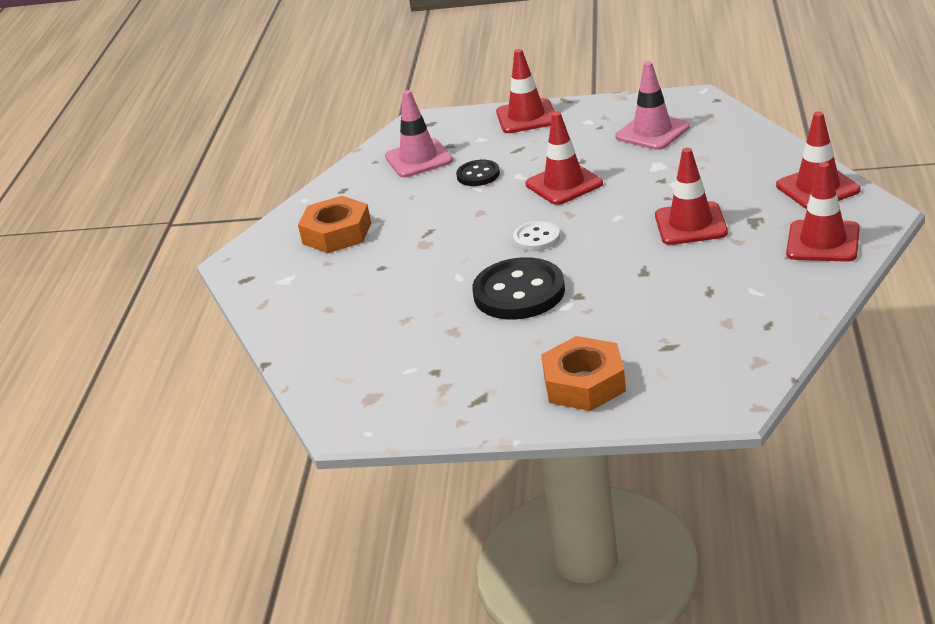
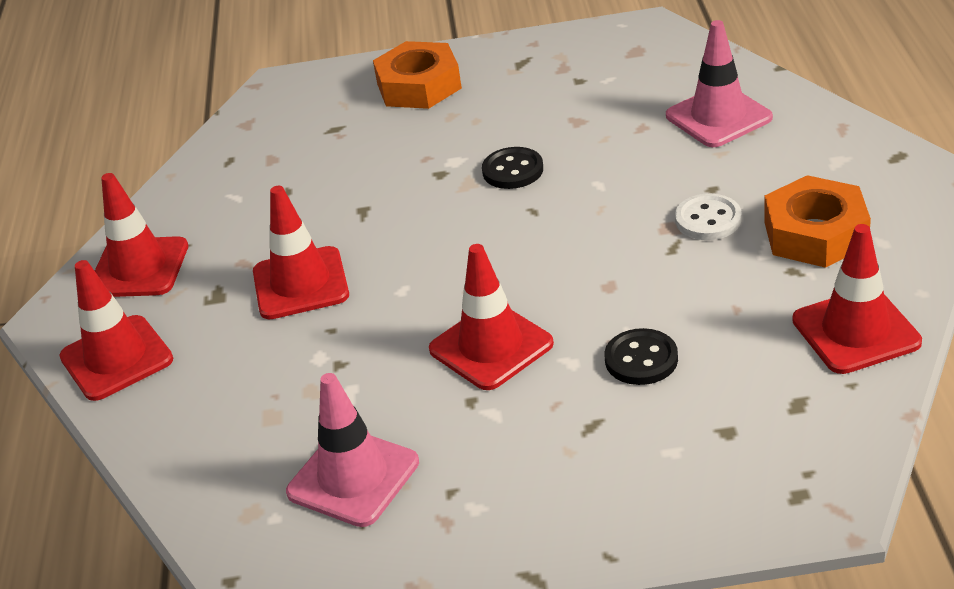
camera: 170 degrees right, 5 degrees up
(418, 159) = (769, 392): pink traffic cone -> pink traffic cone (718, 117)
(519, 292) = (513, 170): black button -> black button, size x0.54
(526, 117) = (601, 518): red traffic cone -> red traffic cone (856, 331)
(536, 238) = (510, 247): white button -> white button (708, 220)

